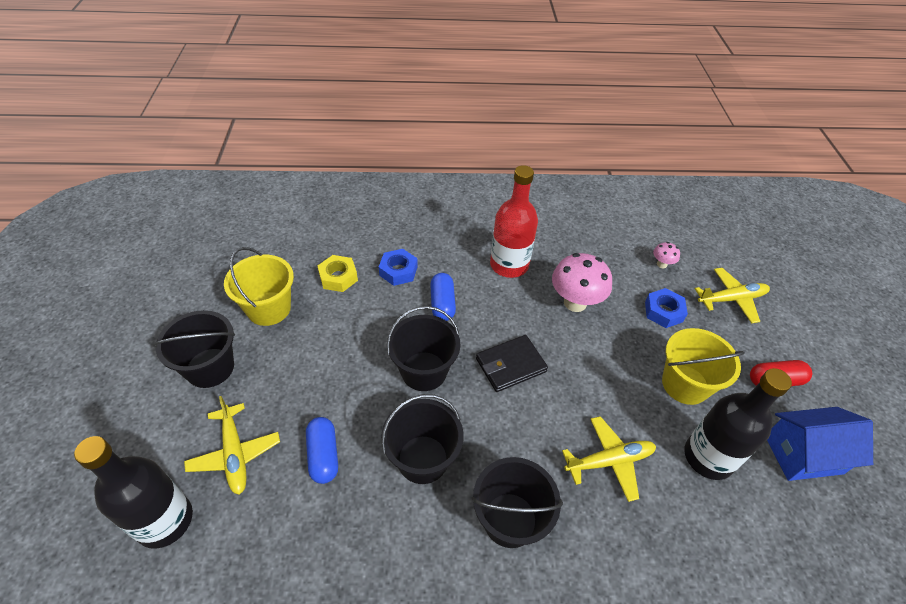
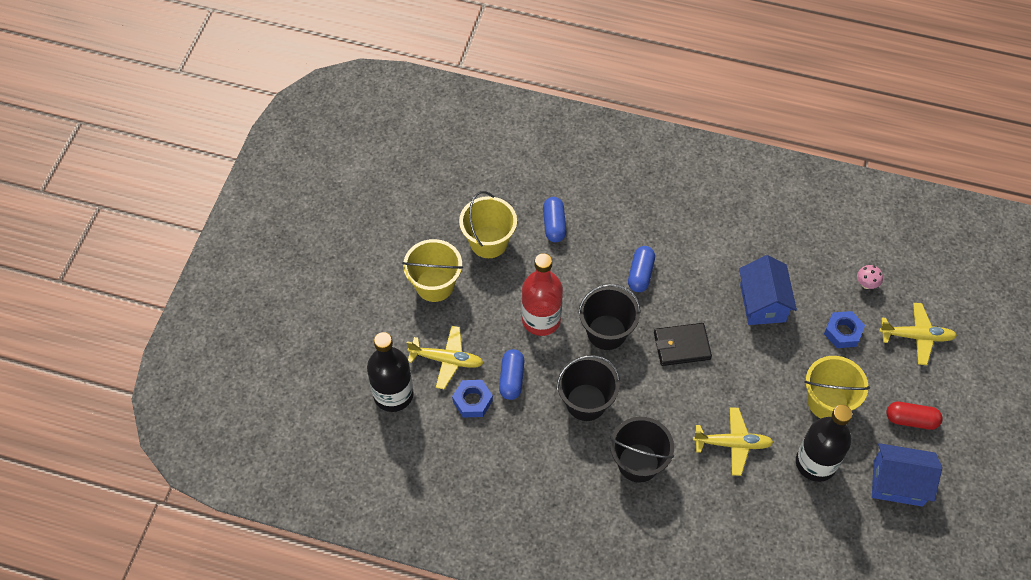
camera: 20 degrees right, 10 degrees up
(210, 367) = (435, 285): black bucket -> yellow bucket
(235, 453) = (446, 360): yellow plane -> yellow plane turned 75 degrees counterclockwise
(338, 277) = (554, 225): yellow nut -> blue capsule
(398, 271) = (610, 231): blue nut -> blue nut (472, 401)
(509, 265) = (715, 249): red bottle -> red bottle (541, 319)
(575, 303) = (762, 303): pink mushroom -> blue house

